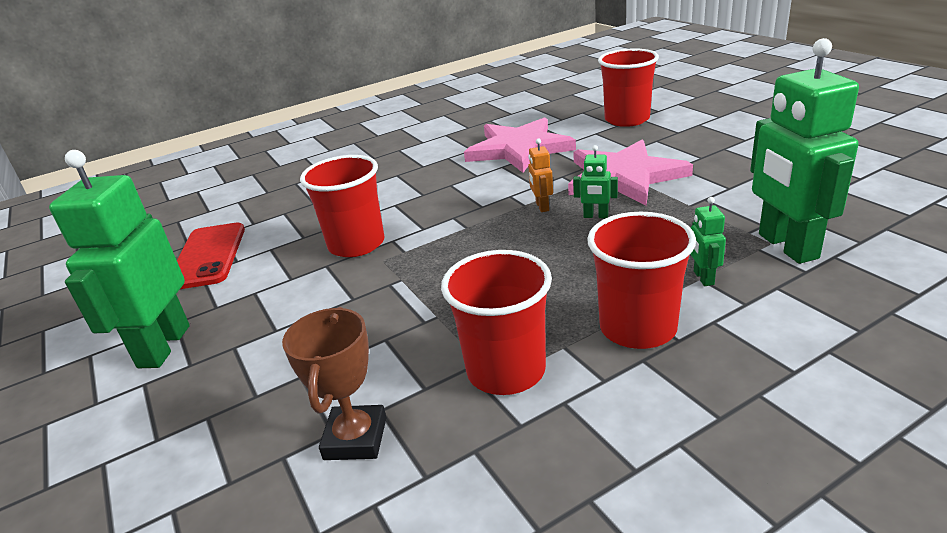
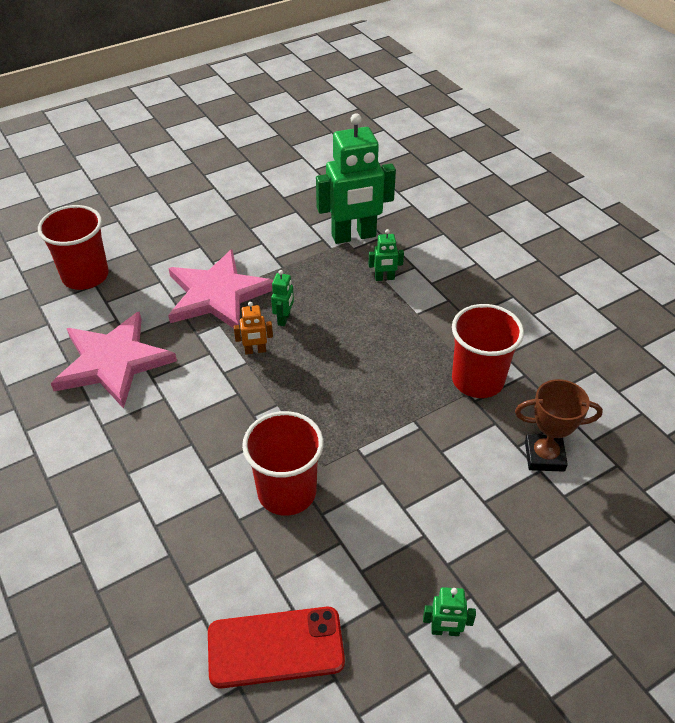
camera: 95 degrees left, 15 degrees up
(163, 346) = (445, 631): green robot -> green robot, size x0.43
(638, 328) = (436, 315): red cup -> none

